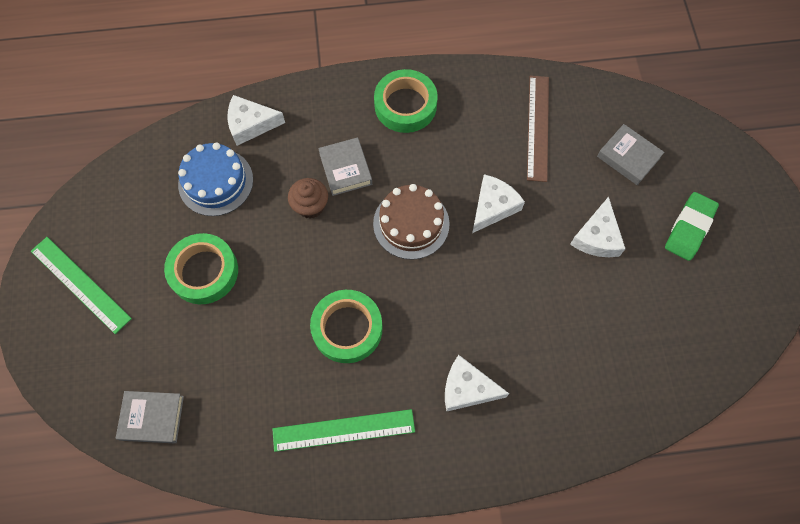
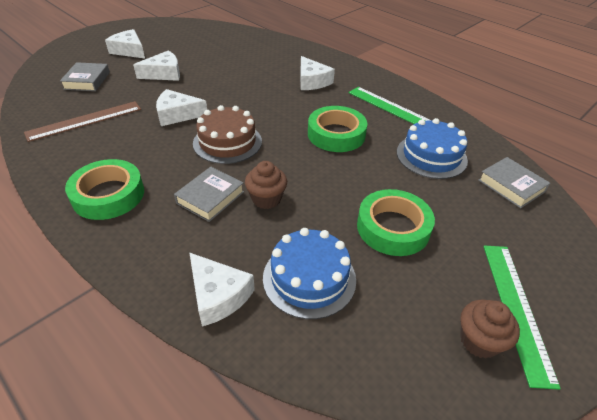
camera: 130 degrees left, 25 degrees down
(89, 239) = (479, 341): none -> brown cupcake
(244, 388) = (431, 156): none -> blue cake
(689, 228) = (129, 51): green eraser -> white cheese

